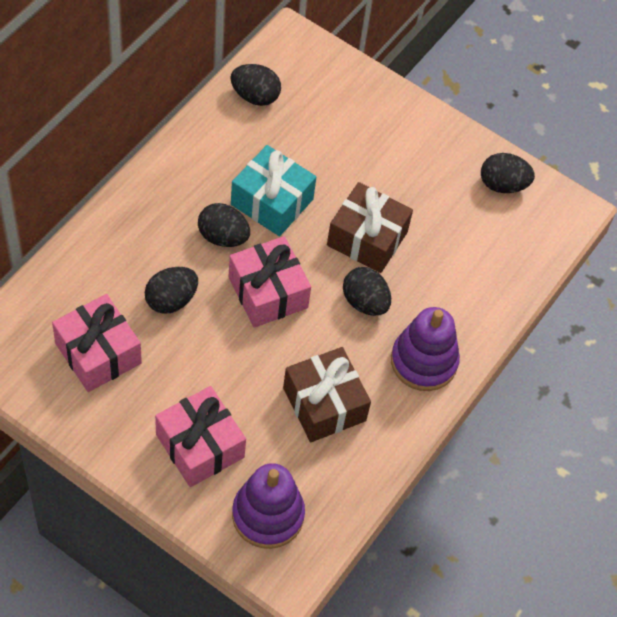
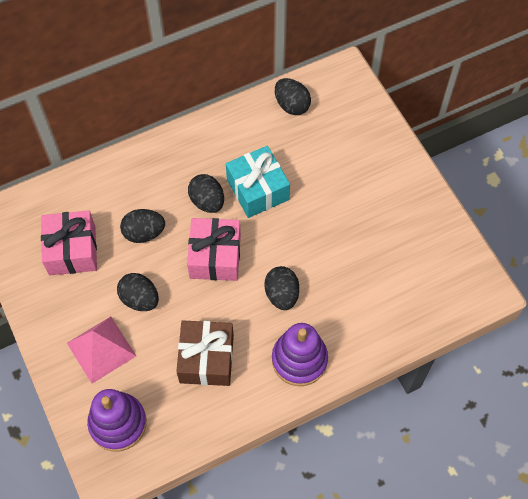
camera: 35 degrees right, 5 degrees up
(200, 446) = (101, 349): pink gift -> pink pyramid
(367, 238) = (312, 246): brown gift -> none
(503, 185) = (442, 247): black egg -> black egg (140, 299)

